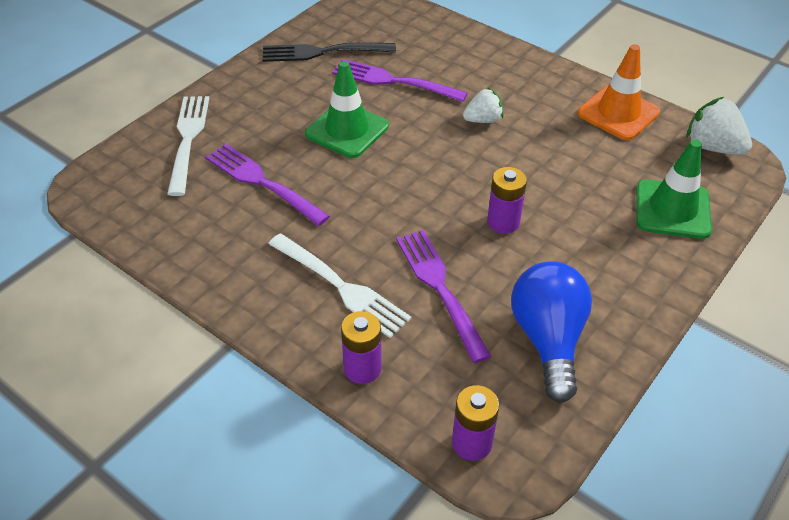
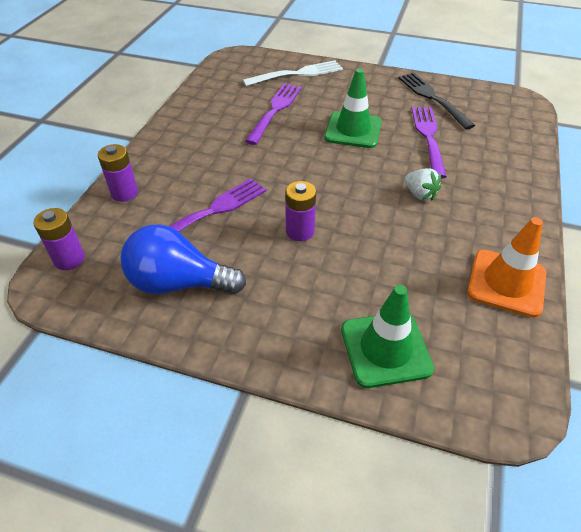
camera: 70 degrees right, 0 degrees up
(340, 286) = (194, 166): white fork -> none
(548, 339) = (178, 283): blue light bulb -> blue light bulb turned 150 degrees counterclockwise
(712, 147) = (515, 375): white strawberry -> none

